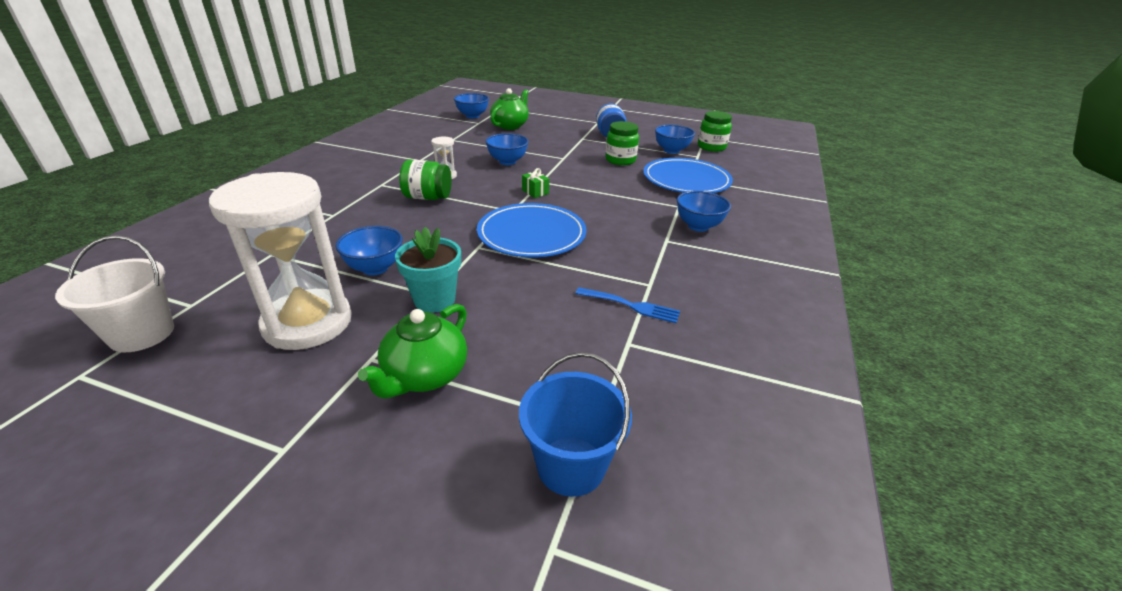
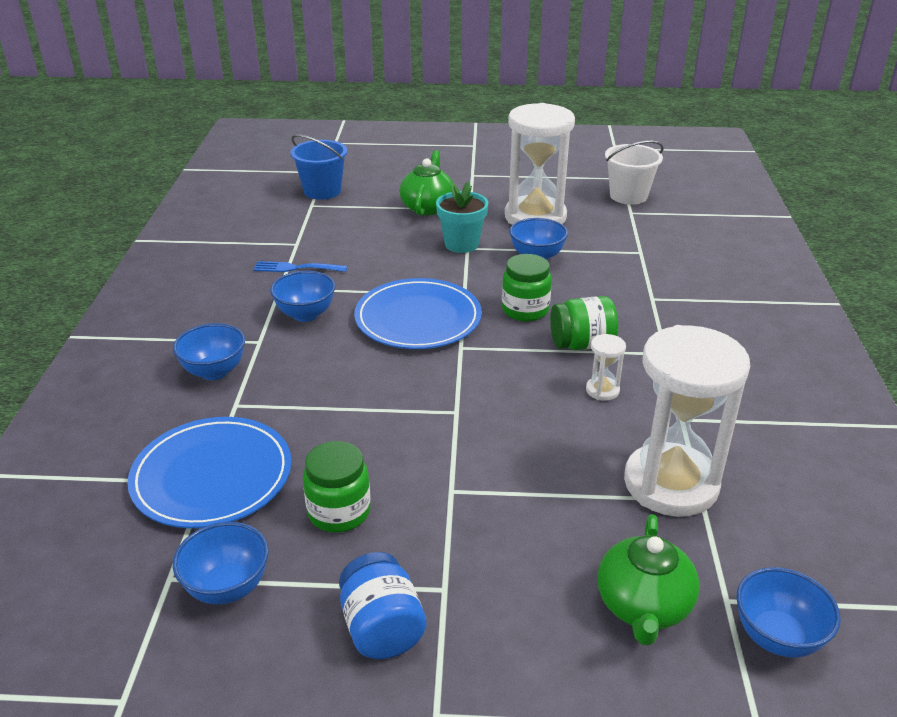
camera: 165 degrees right, 0 degrees up
(458, 144) = (671, 484): none -> white hourglass
(507, 162) = (541, 451): blue bowl -> blue bowl (305, 314)
(535, 192) = (451, 386): green gift -> none
(711, 147) = (121, 638): green jar -> green jar (525, 310)

